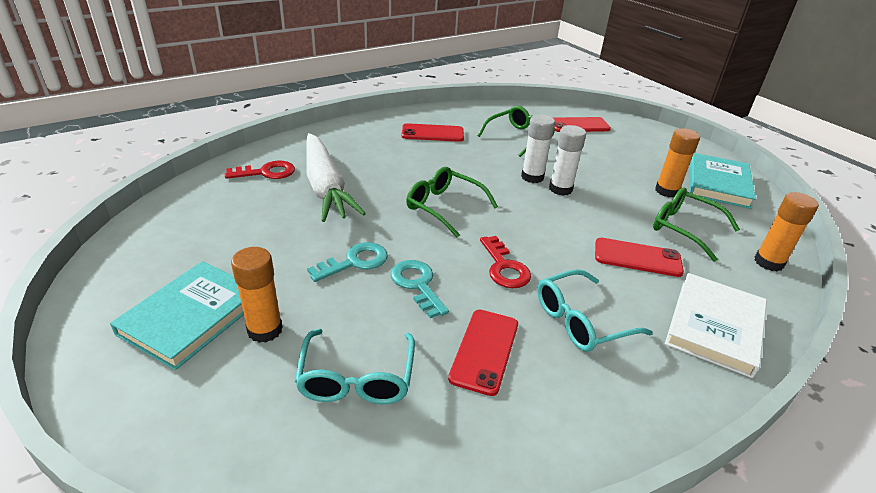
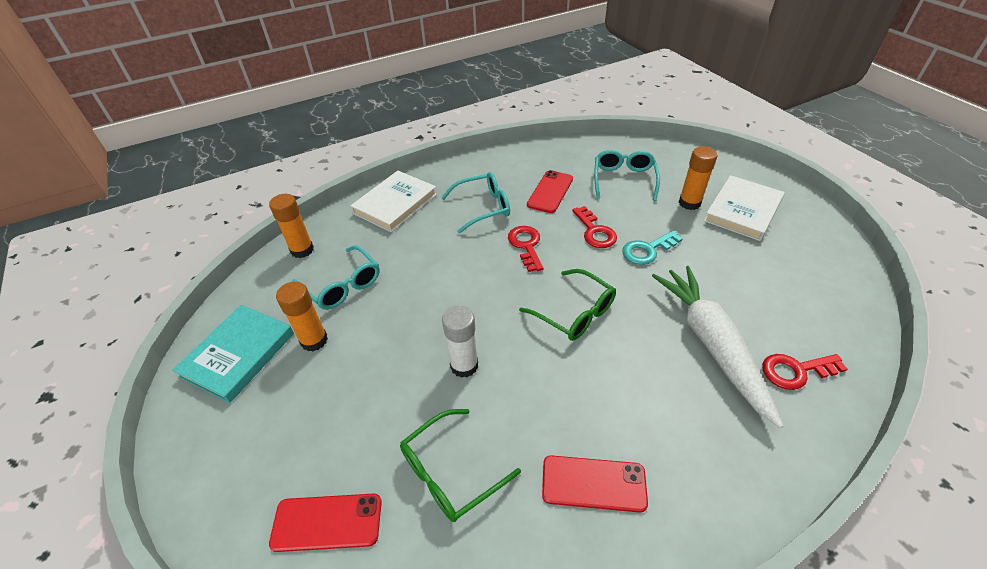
camera: 170 degrees left, 10 degrees up
(191, 317) = (742, 210): turquoise book -> white book
(417, 285) = (595, 231): turquoise key -> red key
(560, 189) = (438, 343): white glue stick -> none
(637, 258) = (411, 254): red phone -> none
(684, 228) = (342, 285): green glasses -> turquoise glasses

